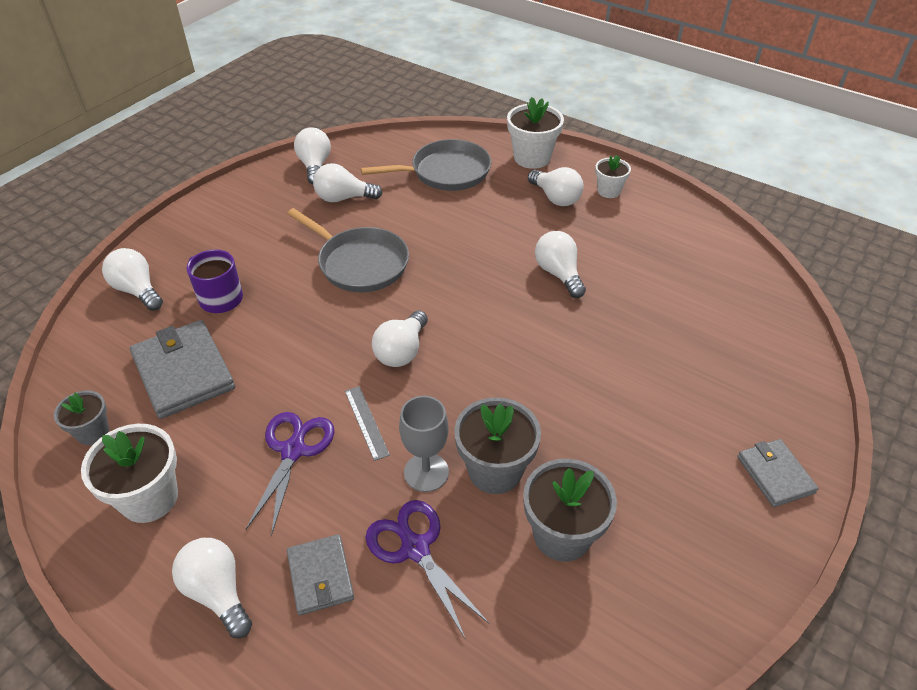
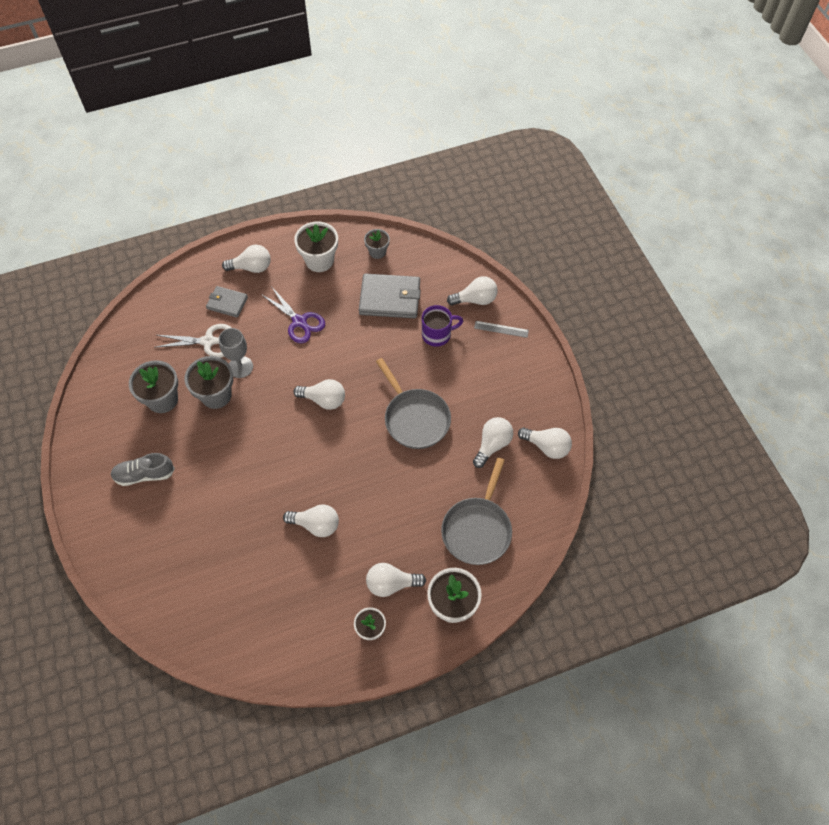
camera: 125 degrees right, 15 degrees up
(359, 263) = (415, 418): grey pan -> grey pan turned 105 degrees counterclockwise
(366, 422) = (290, 359): grey ruler -> grey ruler (501, 329)
(401, 351) = (324, 400): white light bulb -> white light bulb turned 135 degrees clockwise
(415, 548) = (208, 341): purple scissors -> white scissors
(679, 469) = (144, 474): none -> grey shoe
(775, 474) = (102, 515): grey wallet -> none

